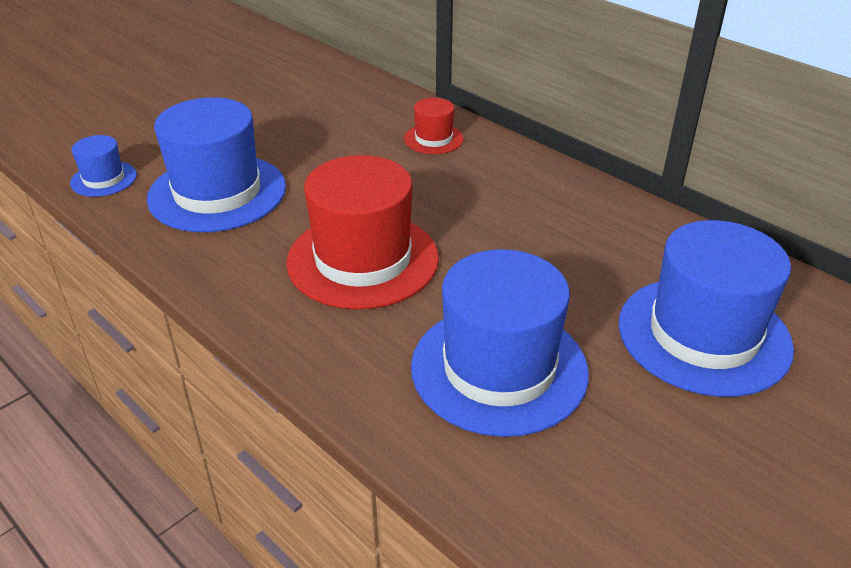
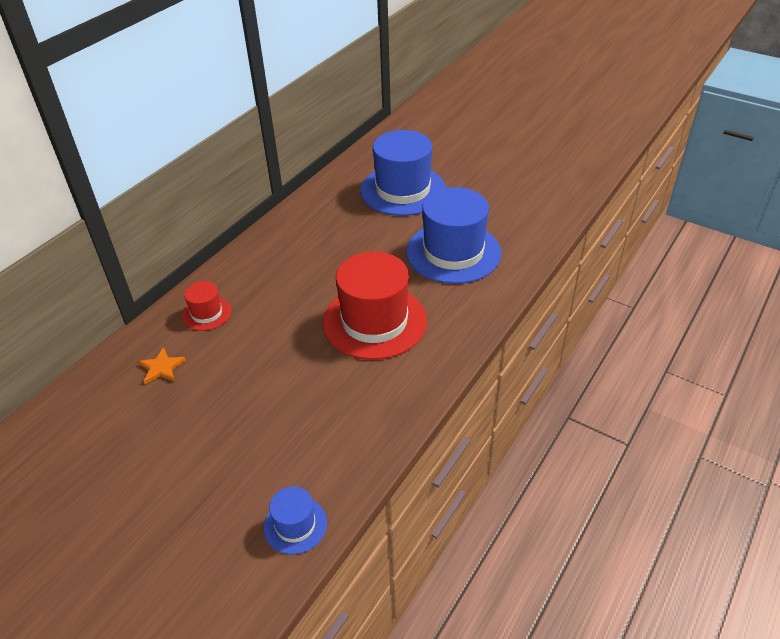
camera: 100 degrees left, 5 degrees up
(217, 192) = (305, 428): blue hat -> none
(358, 114) = (161, 368): none -> orange star

